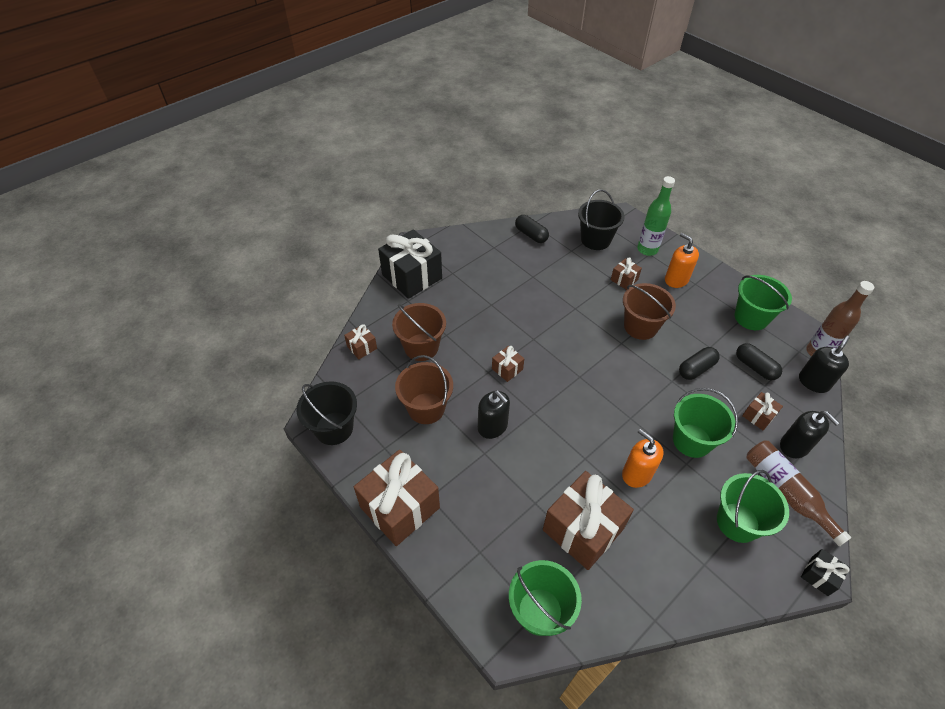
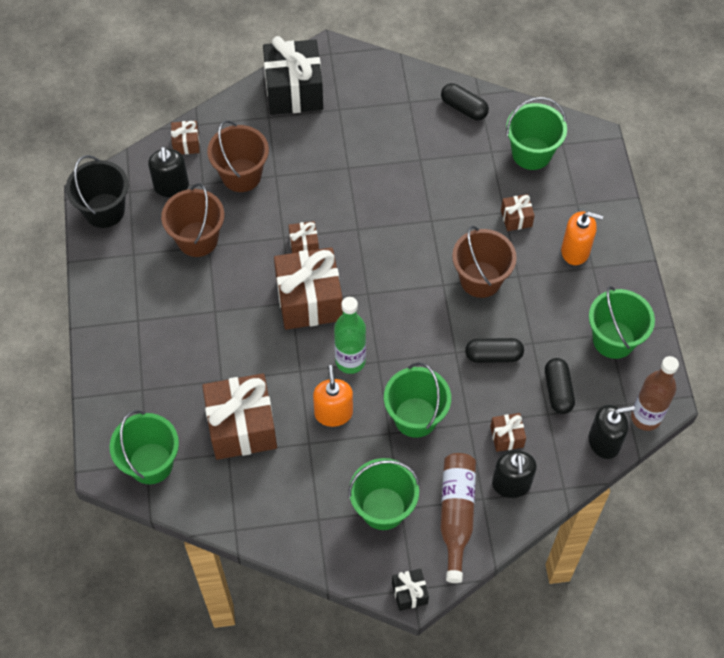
camera: 35 degrees right, 10 degrees up
(400, 507) = (107, 313): brown gift -> brown gift (309, 300)
(492, 426) = (242, 292): black soap dispenser -> black soap dispenser (171, 186)
(531, 235) = (464, 108): black capsule -> black capsule turned 45 degrees counterclockwise
(595, 240) = (531, 153): black bucket -> green bucket
(647, 249) = (580, 197): green bottle -> green bottle (350, 361)
(676, 280) = (575, 251): orange soap dispenser -> orange soap dispenser turned 105 degrees clockwise

